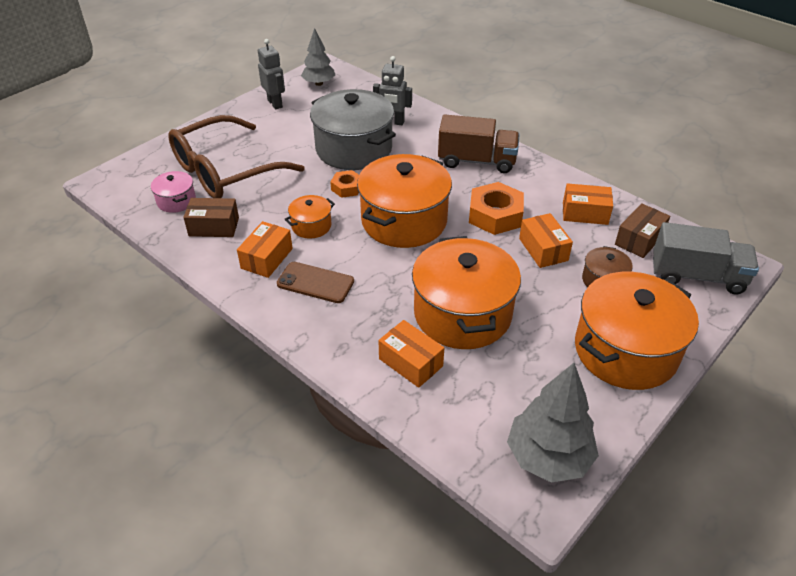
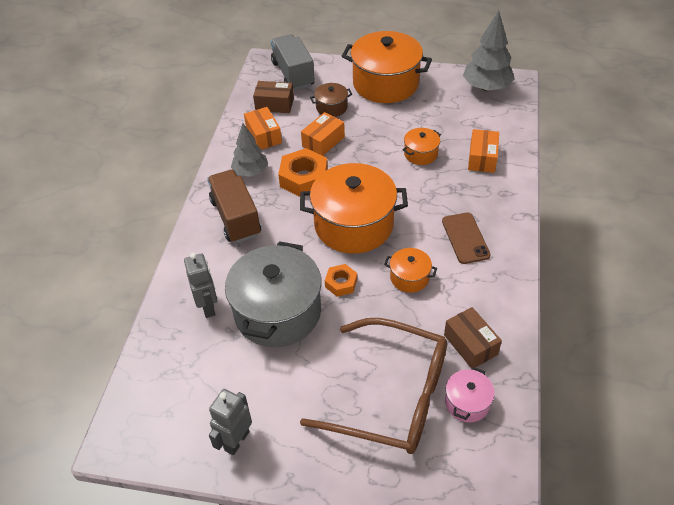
camera: 120 degrees left, 5 degrees up
(267, 258) = (470, 282): orange box -> none
(319, 83) = (162, 424): grey tree -> grey tree (251, 172)
(462, 314) = (421, 154): orange pot -> orange pot, size x0.46

